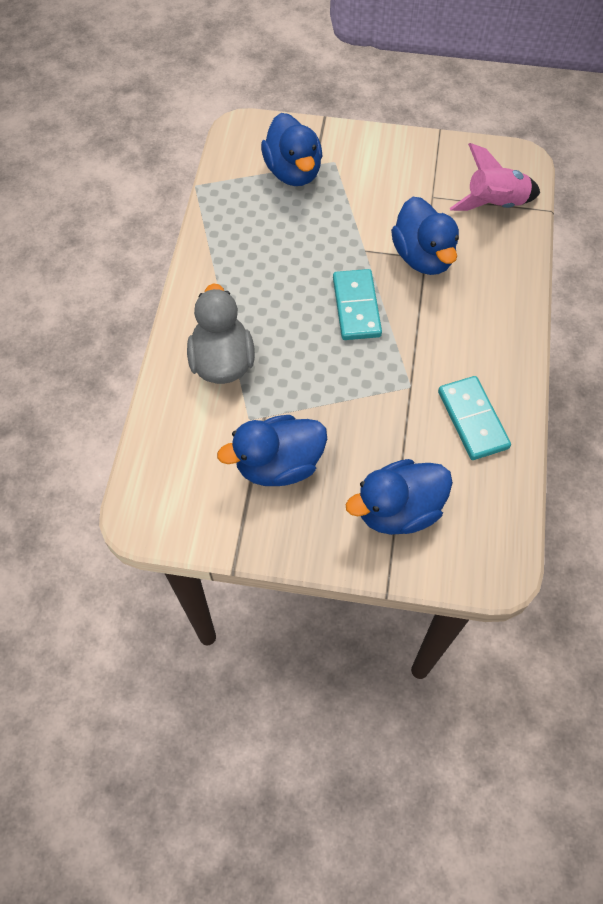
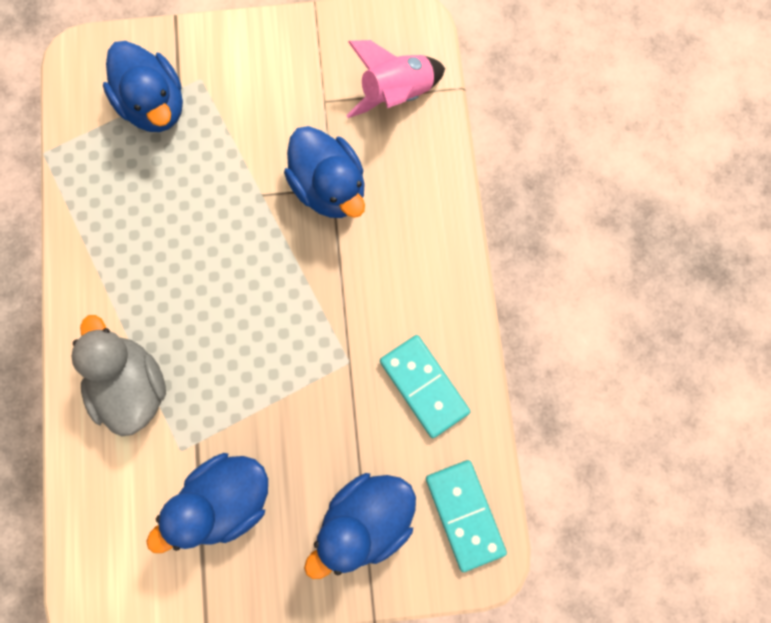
camera: 15 degrees left, 15 degrees up
(356, 307) = (268, 274): turquoise domino -> turquoise domino (465, 514)

